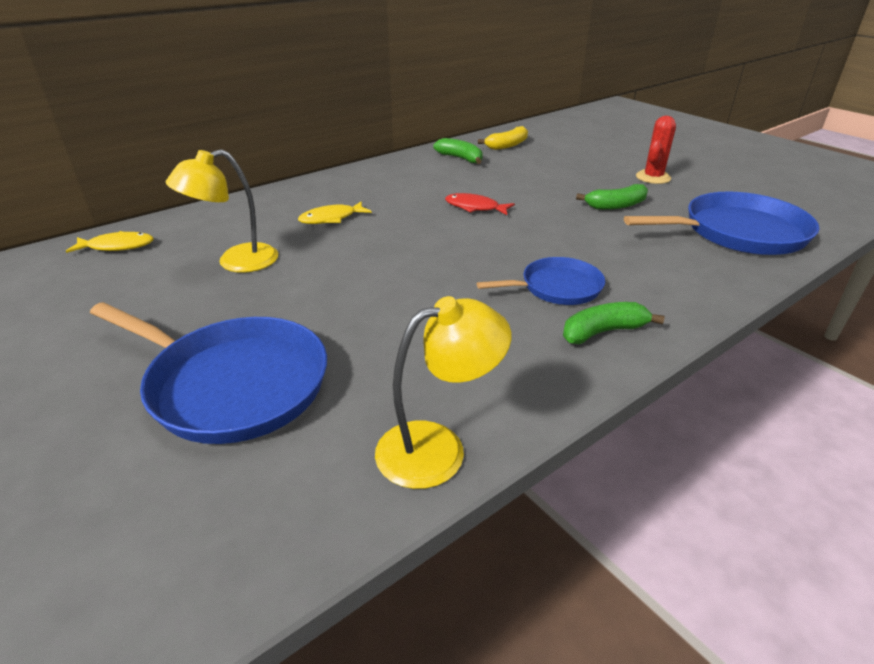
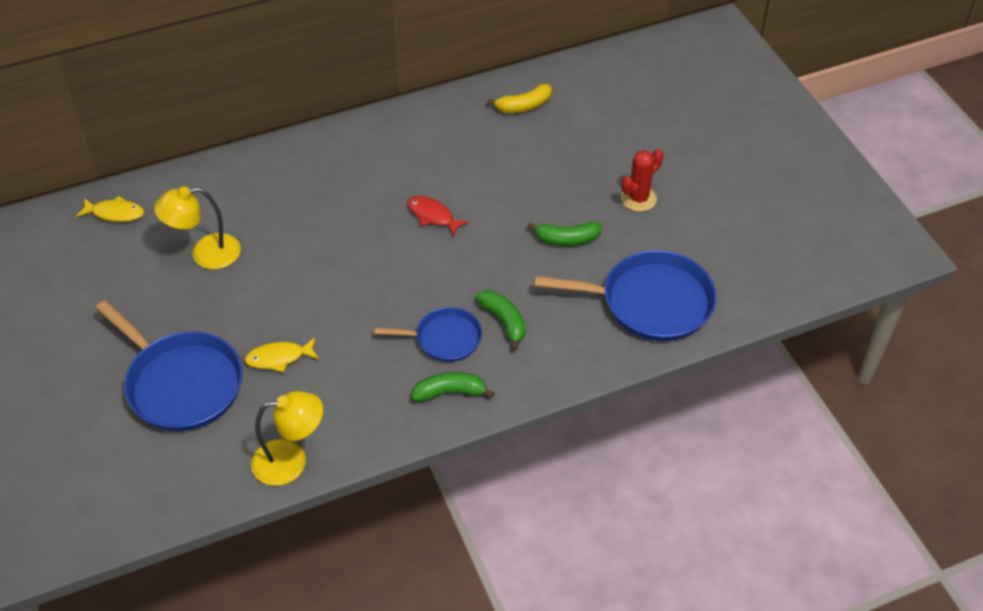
camera: 15 degrees right, 15 degrees up
(331, 218) = (298, 207): yellow fish -> yellow fish (279, 358)
(460, 158) = (460, 124): green banana -> green banana (504, 321)

